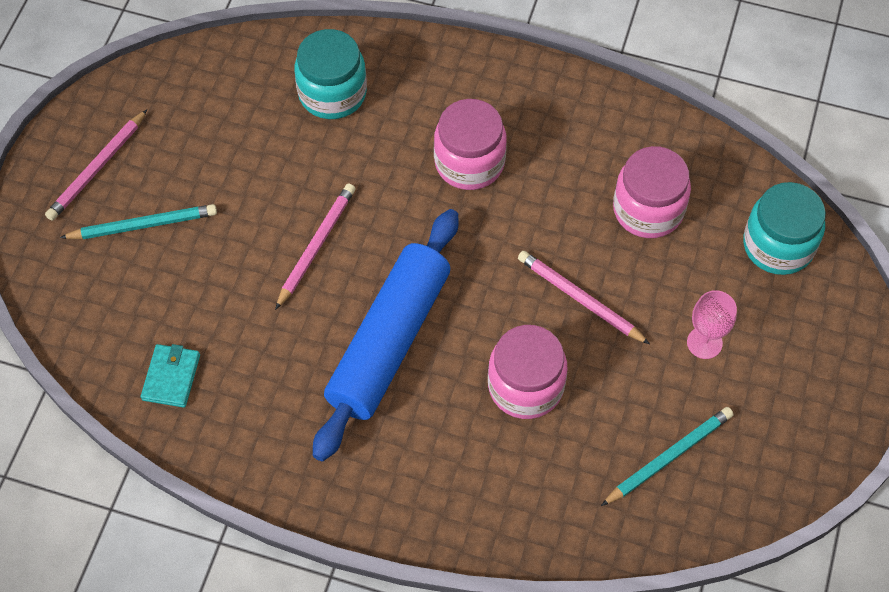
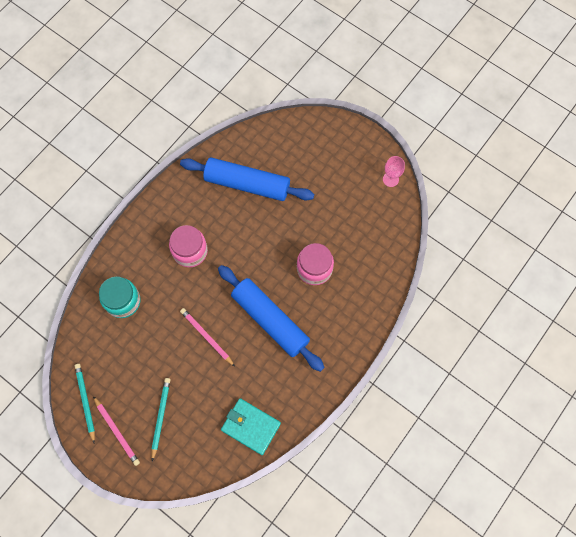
camera: 70 degrees left, 10 degrees up
(171, 377) = (251, 426): turquoise wallet -> turquoise wallet, size x1.62
(580, 299) = (280, 230): pink pencil -> none
(648, 210) = (247, 184): pink jar -> blue rolling pin
(668, 457) = (368, 223): turquoise pencil -> turquoise pencil (85, 401)
(704, 343) = (321, 188): pink goblet -> pink goblet (390, 179)
(778, 245) = (286, 139): turquoise jar -> none

